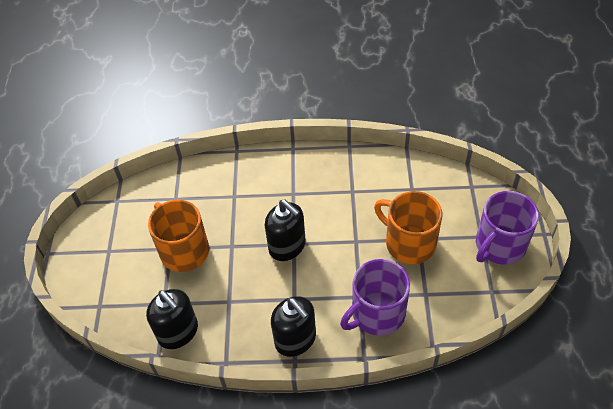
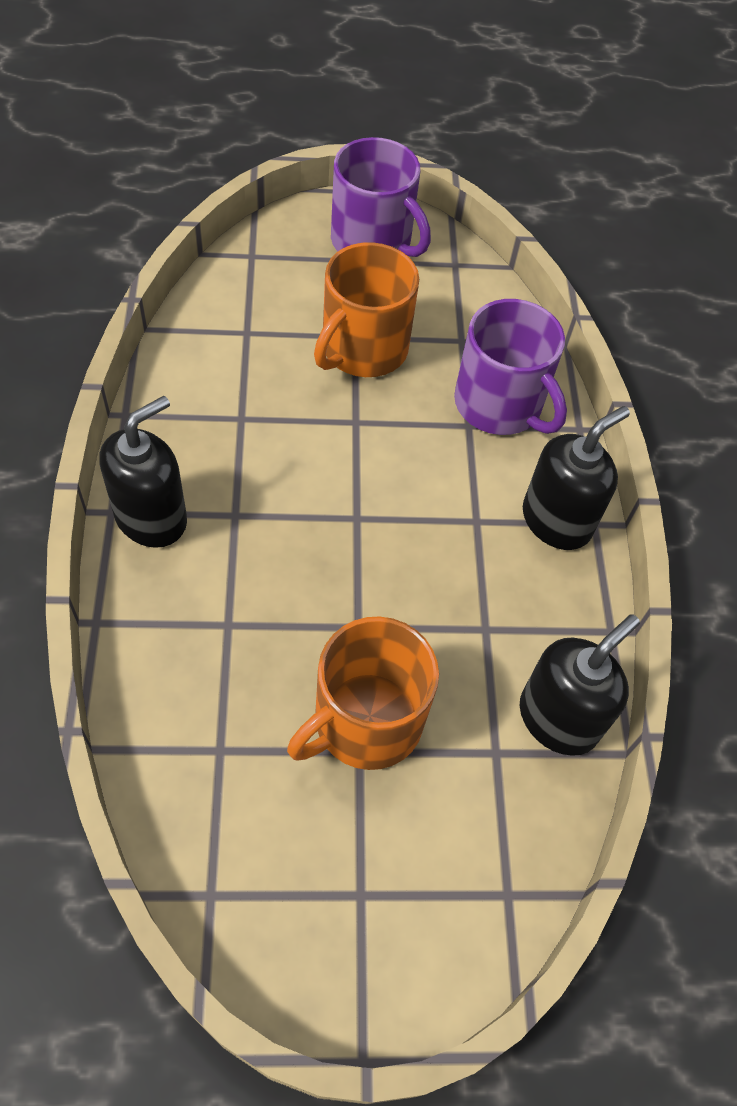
camera: 100 degrees left, 5 degrees up
(287, 246) = (363, 528): black soap dispenser -> black soap dispenser (151, 518)

